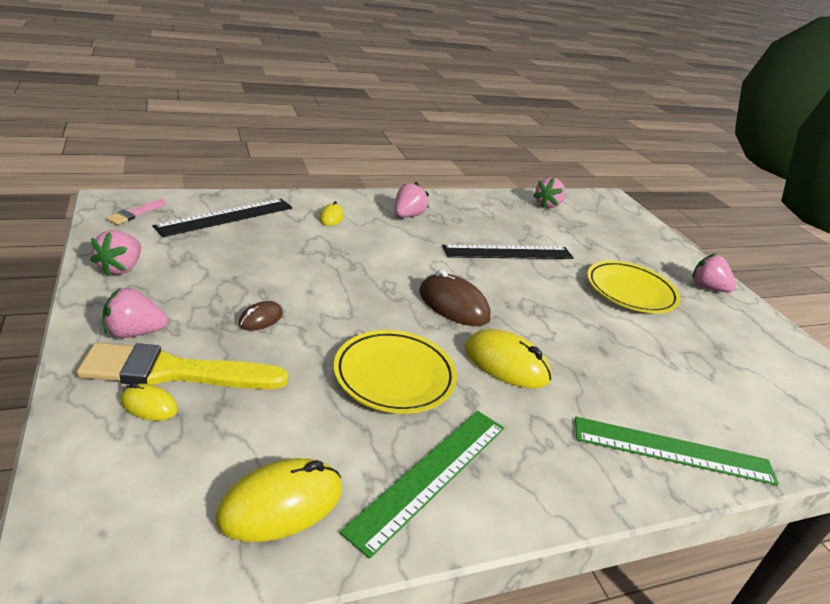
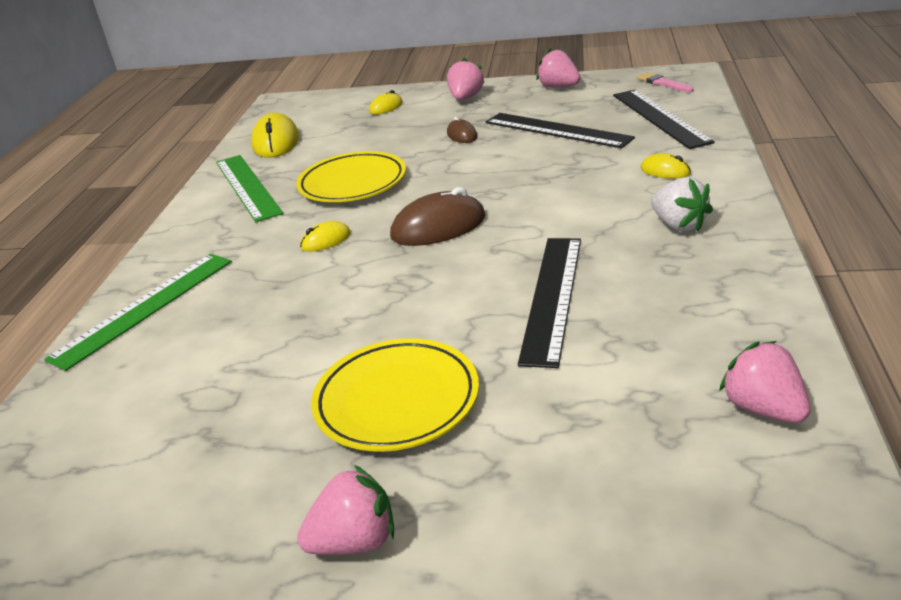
camera: 125 degrees right, 0 degrees up
(175, 372) = (414, 111): yellow brush -> none
(251, 263) = (556, 130): none -> black ruler
(407, 215) = (679, 225): pink strawberry -> white strawberry
(506, 364) = (326, 240): yellow mouse -> yellow mouse, size x0.54

